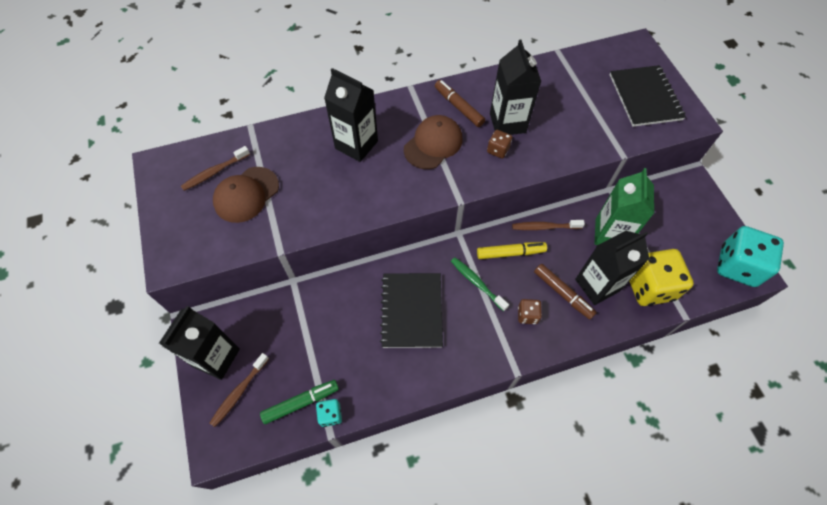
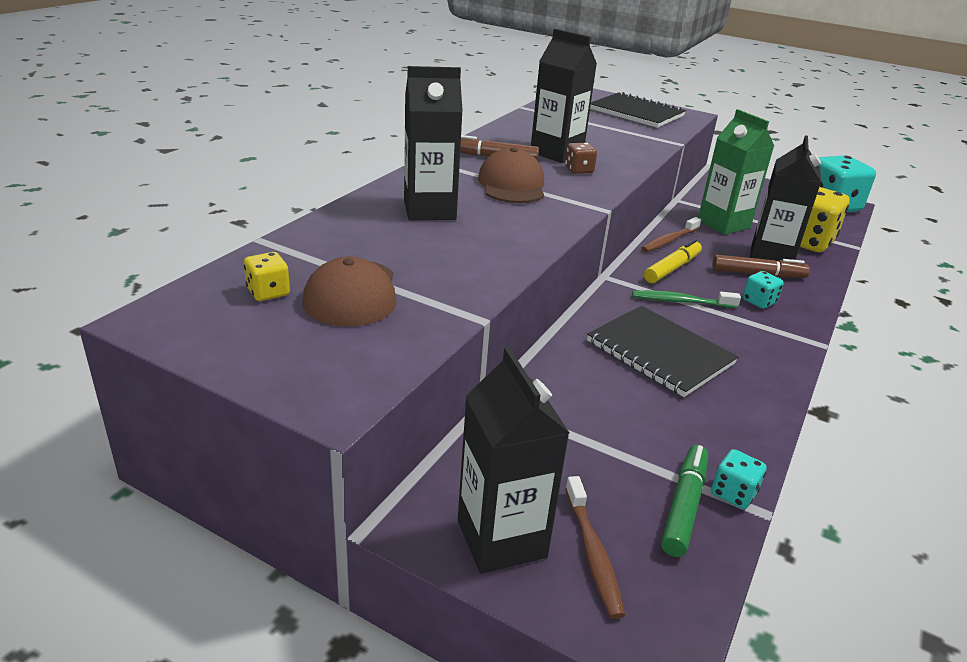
camera: 45 degrees left, 30 degrees down
(214, 172) = (268, 292): brown toothbrush -> yellow dice
(527, 315) = (759, 301): brown dice -> turquoise dice

